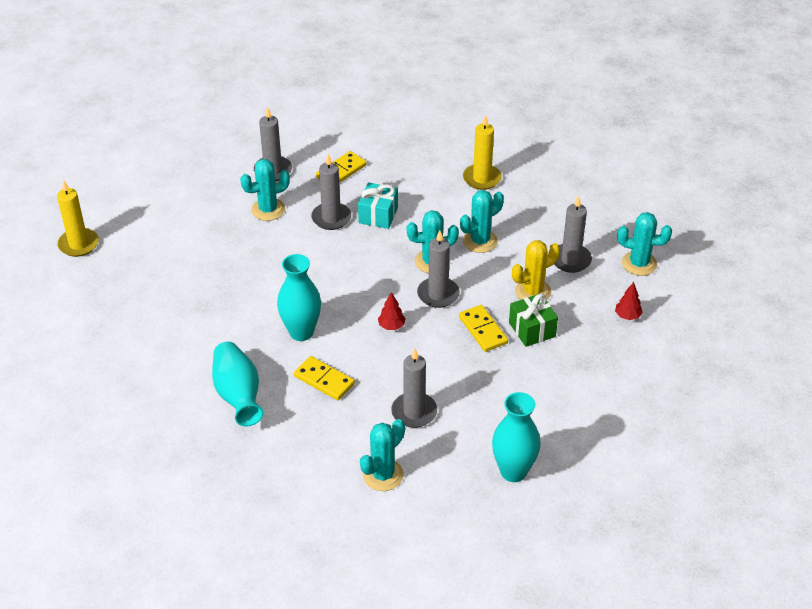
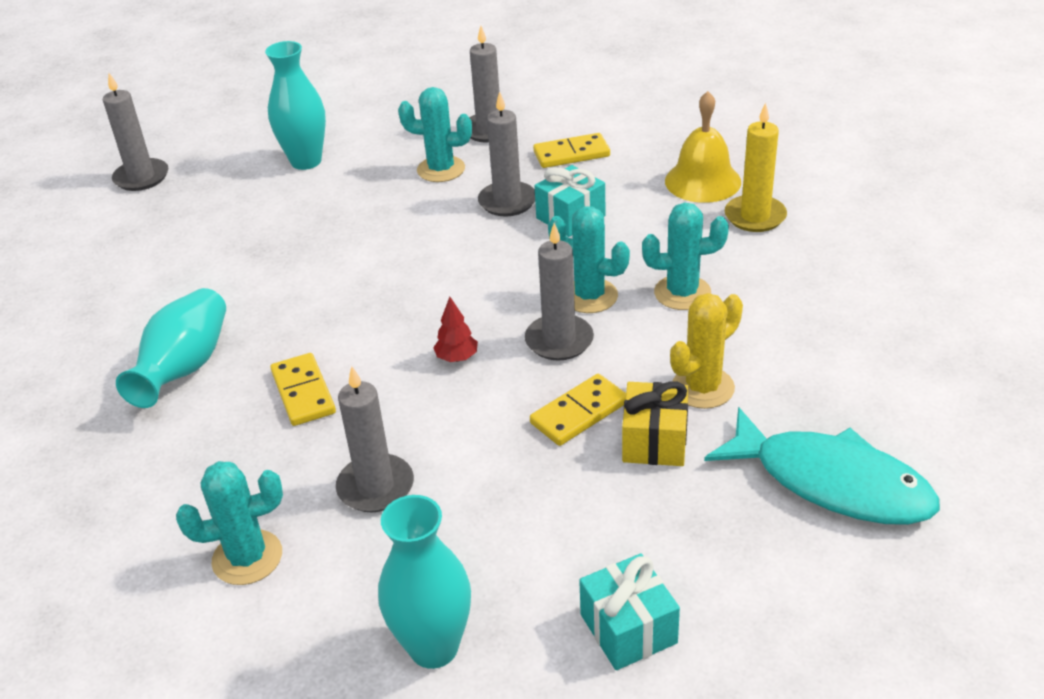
camera: 35 degrees right, 5 degrees down
(78, 244) = (203, 142): yellow candle -> none
(301, 332) = (336, 321): turquoise vase -> turquoise vase (306, 161)
(435, 164) = (702, 181): none -> yellow bell
(483, 330) = (579, 413): yellow domino -> yellow domino turned 45 degrees clockwise
(532, 329) = (654, 441): green gift -> yellow gift
(533, 291) = (703, 388): yellow cactus -> yellow cactus turned 45 degrees counterclockwise
(570, 260) = (801, 365): grey candle -> grey candle (141, 177)
(591, 423) = (628, 629): none -> turquoise gift
(627, 316) = (831, 482): red tree -> turquoise fish
(639, 263) = (915, 410): turquoise cactus -> none

